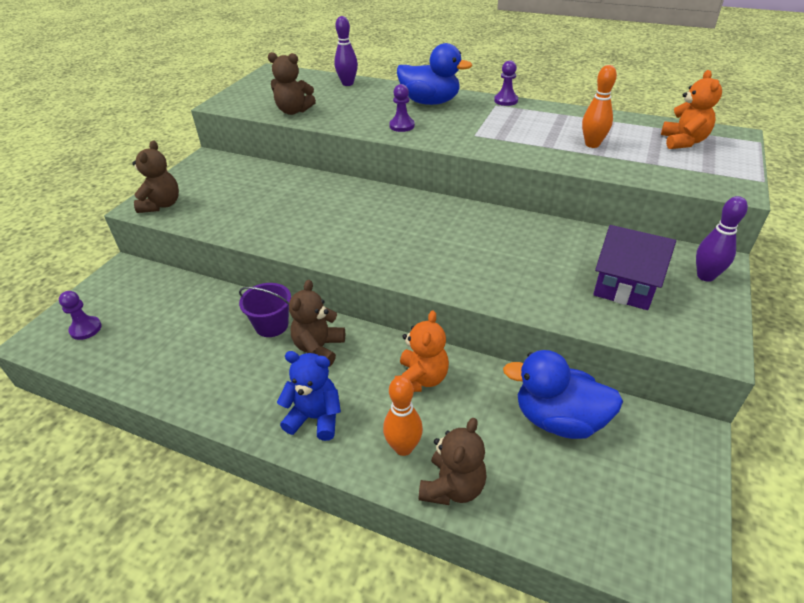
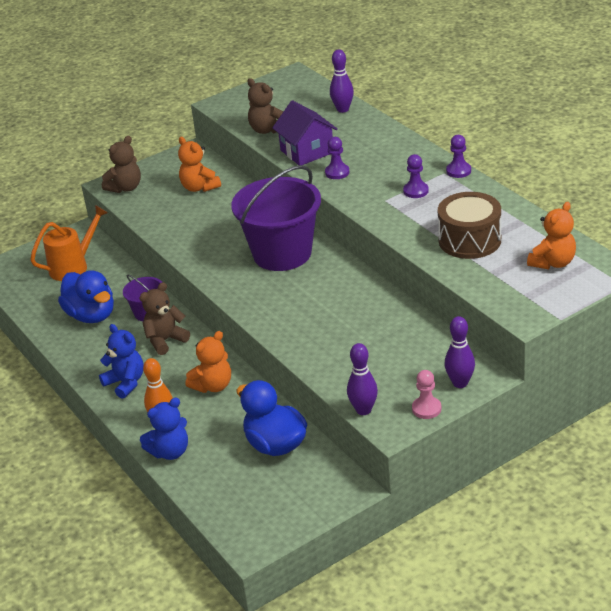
camera: 35 degrees right, 5 degrees down
(86, 329) = (30, 272): purple pawn -> purple pawn (415, 191)
(140, 305) = (74, 266): none -> orange watering can
(246, 184) = (199, 187): none -> orange teddy bear
(393, 216) = (282, 253): none -> purple bucket
(430, 102) = (390, 153): blue duck -> blue duck (91, 315)
(452, 487) = (170, 452): brown teddy bear -> blue teddy bear
(592, 144) = (469, 240): orange bowling pin -> brown drum
(625, 286) = (388, 368): purple house -> purple house (307, 151)
(662, 340) = (363, 410): none -> purple bowling pin
(715, 313) = (426, 409): none -> pink pawn

